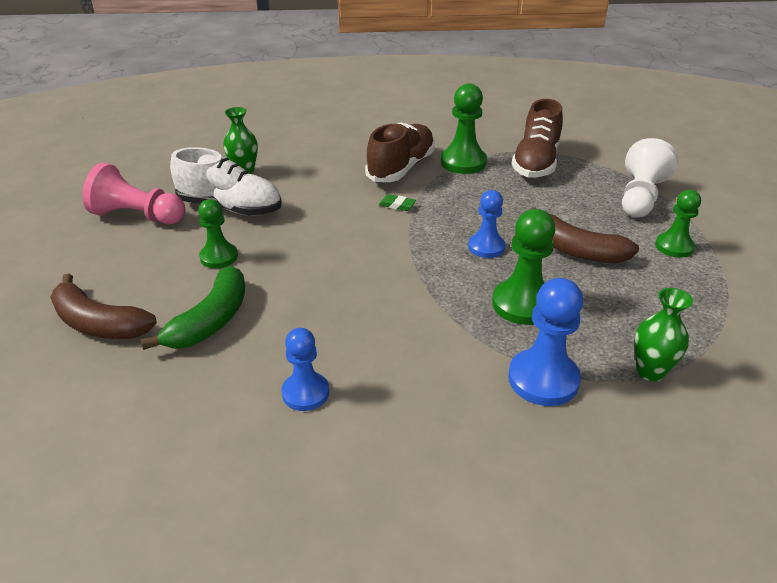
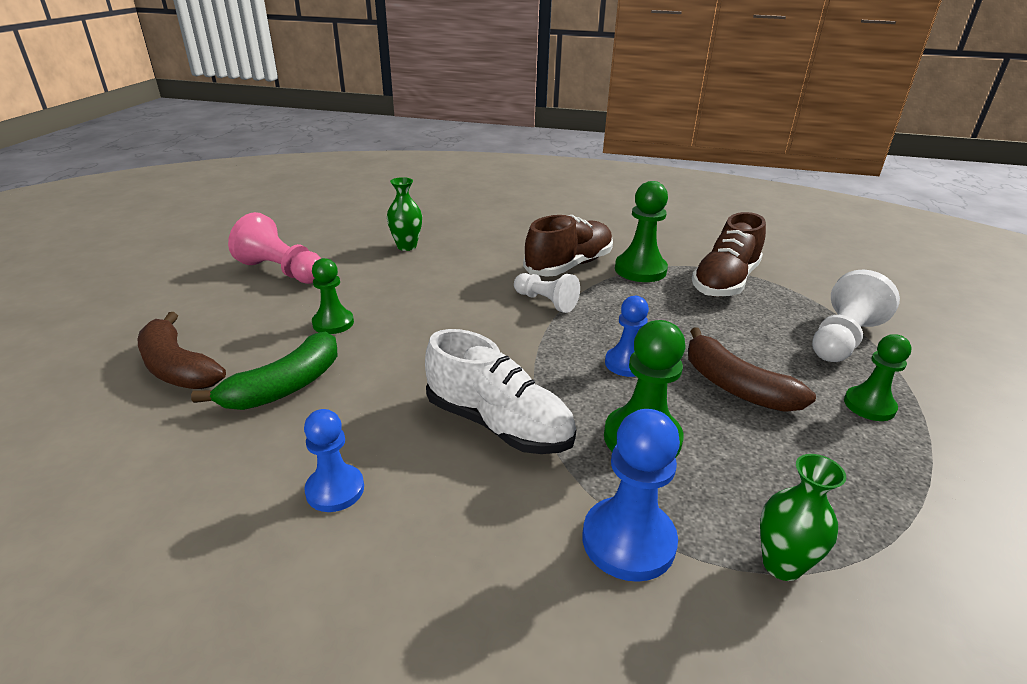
camera: 15 degrees right, 5 degrees down
(230, 208) = (373, 277): white shoe -> white shoe (498, 424)
(397, 205) = (546, 302): green eraser -> white pawn

